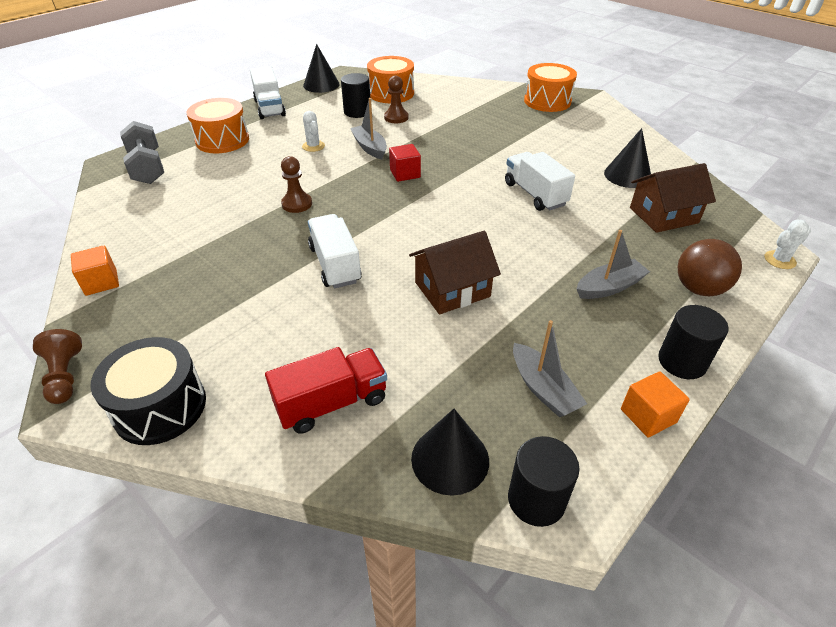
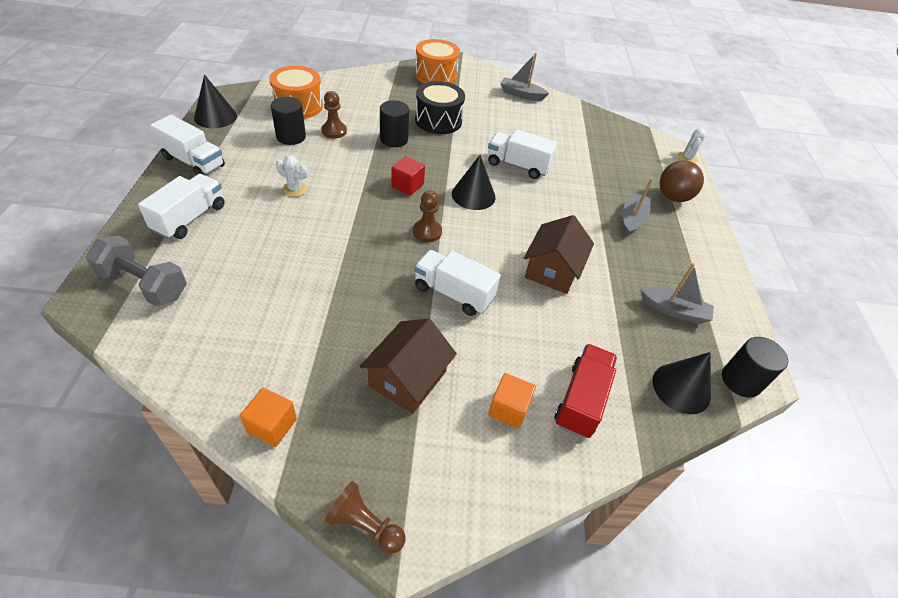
camera: 45 degrees left, 5 degrees up
(160, 407) = (477, 488): black drum -> black drum (438, 121)
(222, 140) = (190, 218): orange drum -> white truck
(297, 204) = (354, 254): brown pawn -> brown pawn (427, 232)
(370, 148) = (348, 171): grey boat -> grey boat (521, 94)
(627, 175) = (555, 126): black cone -> black cone (473, 195)
(648, 416) = (732, 295): orange cube -> orange cube (508, 409)
(663, 215) = (605, 150): brown house -> brown house (407, 378)
(682, 362) = (712, 251): black cylinder -> black cylinder (394, 139)

